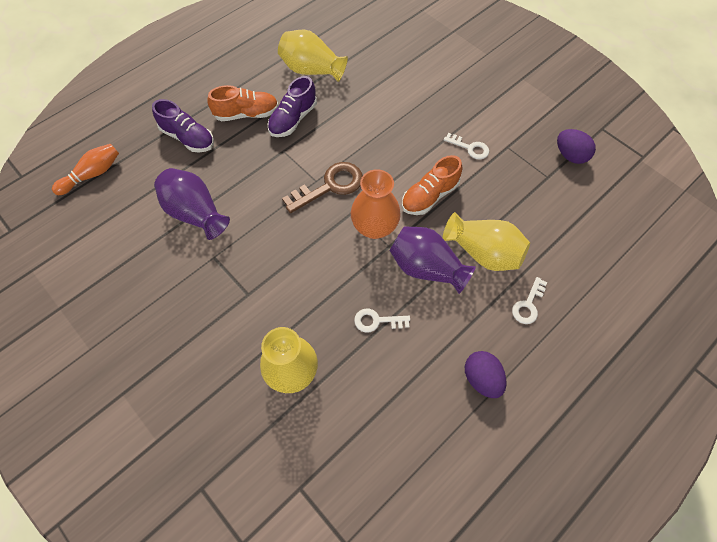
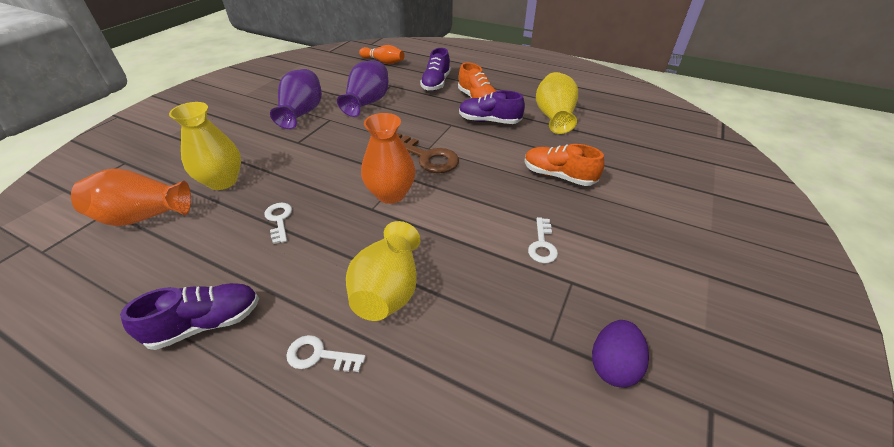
camera: 70 degrees right, 20 degrees down
(324, 447) = (144, 216): none -> orange vase
(426, 268) = (352, 242): purple vase -> purple vase (302, 113)
(429, 196) = (450, 225): orange shoe -> orange shoe (558, 176)
(481, 379) = (206, 323): purple egg -> purple shoe

